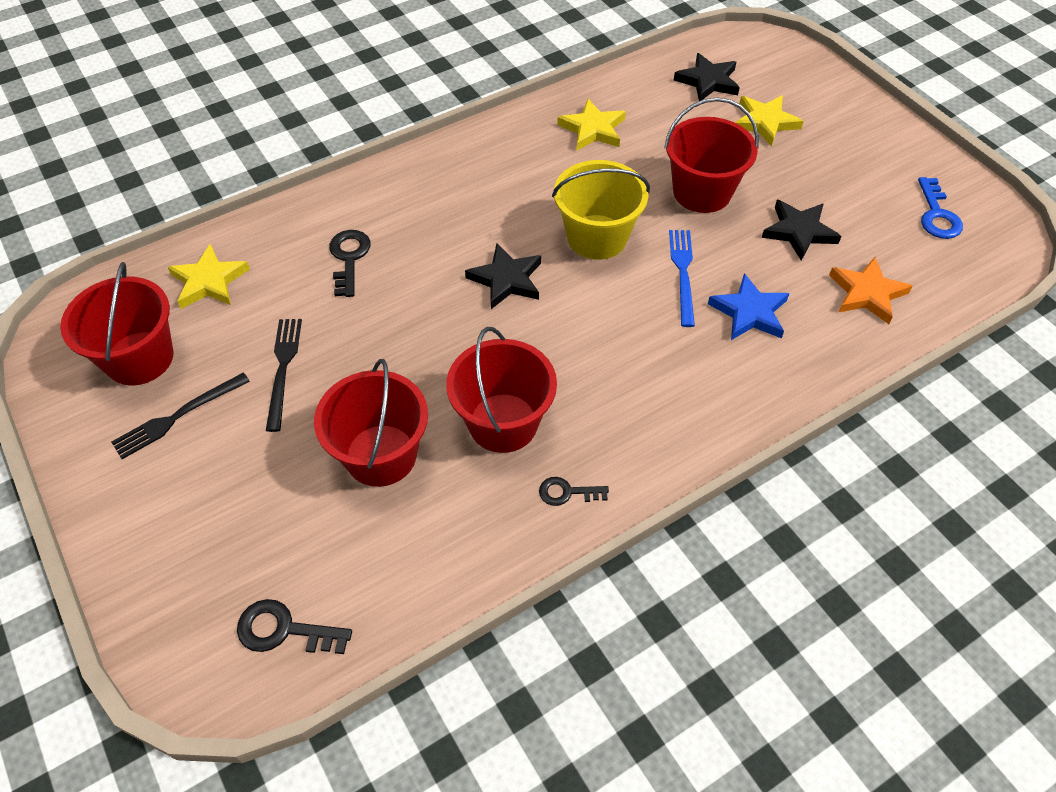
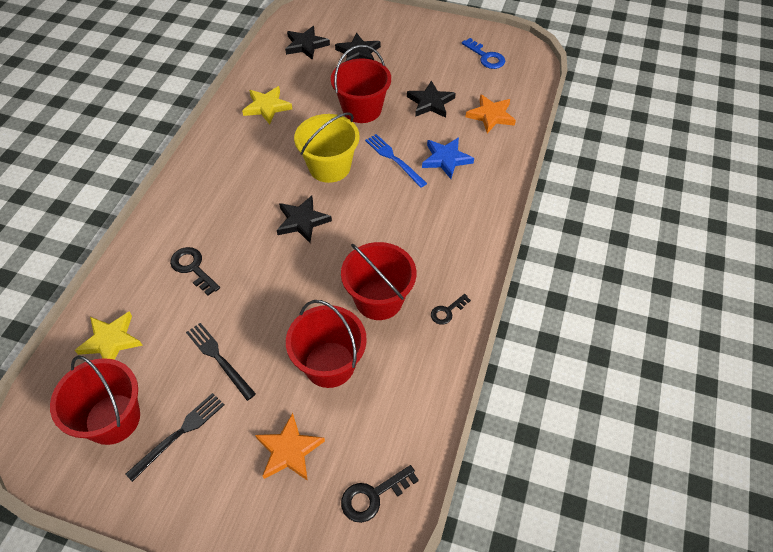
camera: 40 degrees left, 0 degrees up
(177, 417) = (179, 434): black fork -> black fork turned 150 degrees counterclockwise
(254, 514) = (289, 450): none -> orange star
(765, 122) = (358, 53): yellow star -> black star

